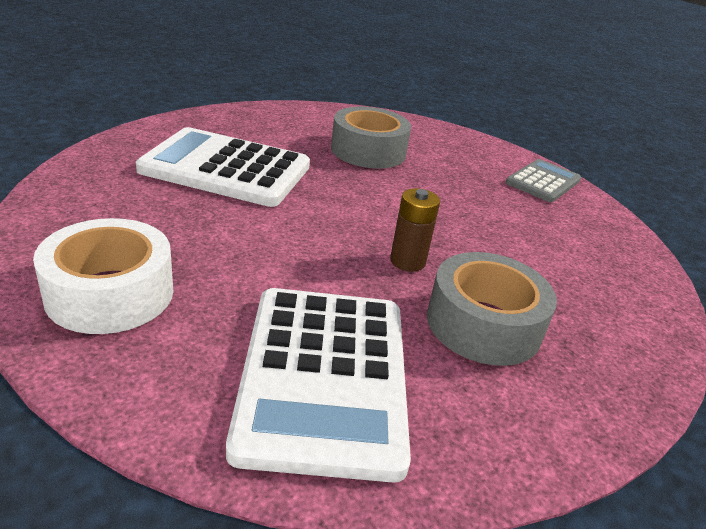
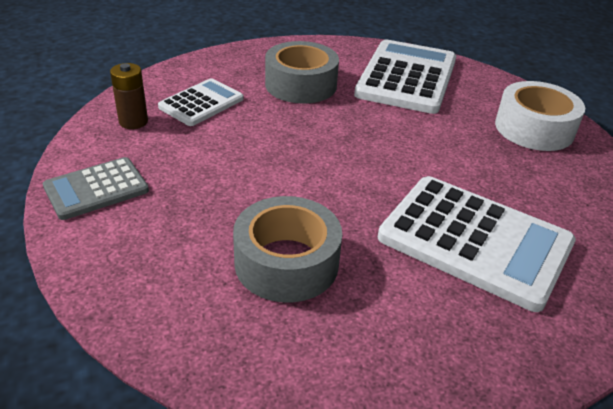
camera: 160 degrees left, 5 degrees up
(407, 261) = (325, 124): brown battery -> brown battery (133, 122)
(569, 271) = (201, 103): none -> white calculator

